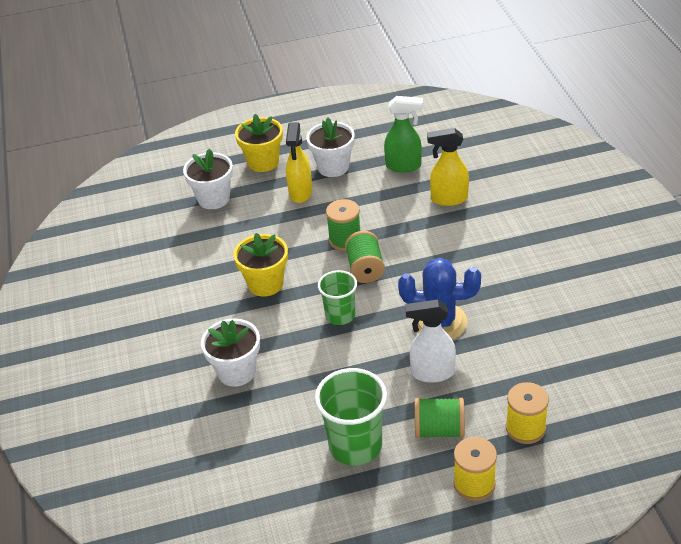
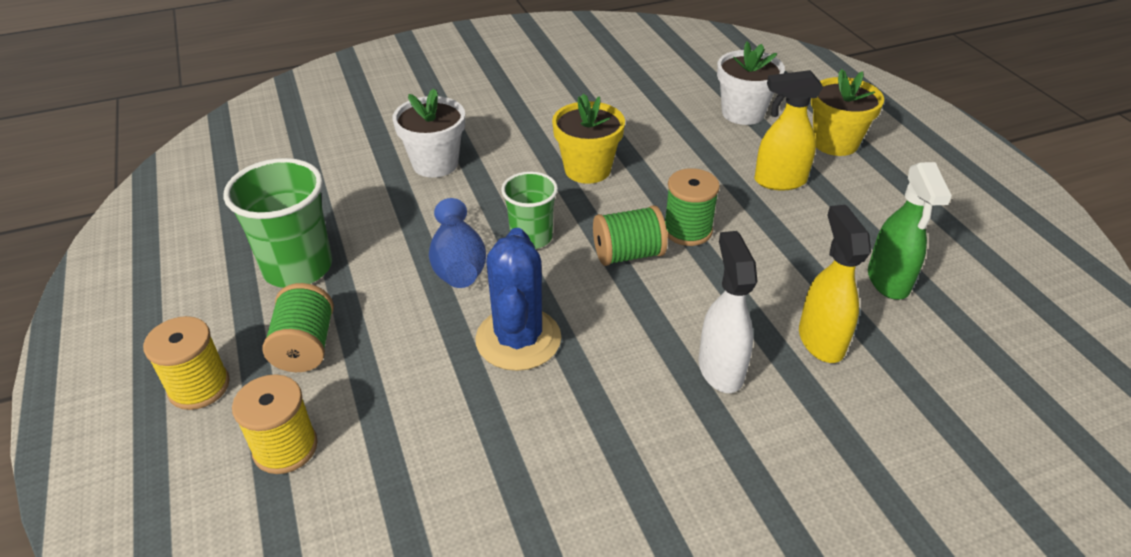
camera: 80 degrees right, 0 degrees up
(333, 167) = (852, 206): white flower pot -> none
(363, 353) = (458, 264): none -> blue vase
(432, 373) = (414, 334): white spray bottle -> white spray bottle (720, 369)

